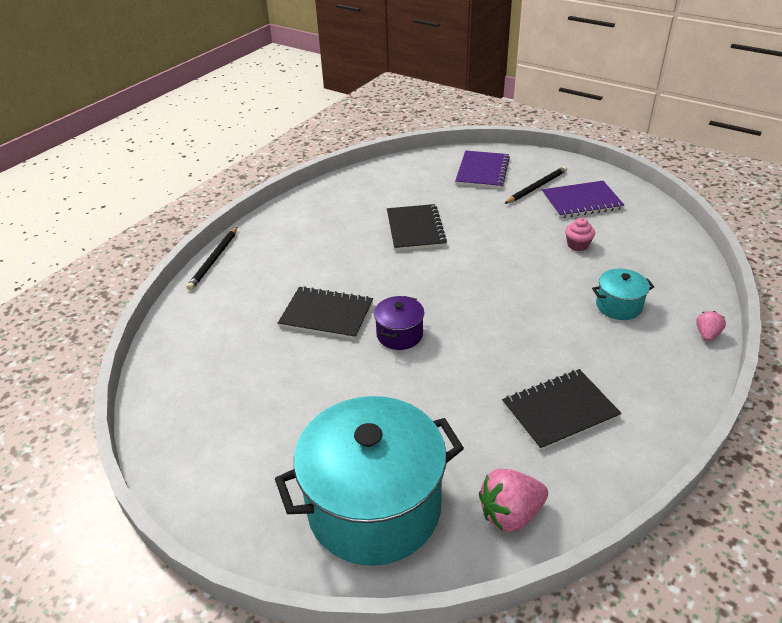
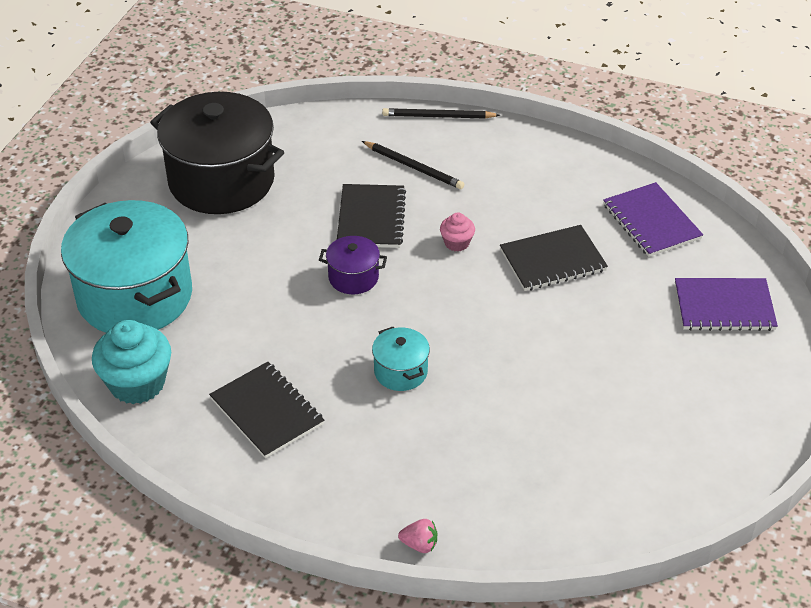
camera: 75 degrees right, 5 degrees up
(219, 414) = (221, 181): none -> black pot
(510, 514) = (137, 383): pink strawberry -> turquoise cupcake
(536, 187) = (705, 367): black pencil -> black pencil (414, 167)
(577, 245) = (572, 417): pink cupcake -> pink cupcake (457, 243)
(581, 201) = (685, 418): purple notebook -> purple notebook (651, 222)
(618, 306) = (452, 459): turquoise pot -> turquoise pot (401, 371)

